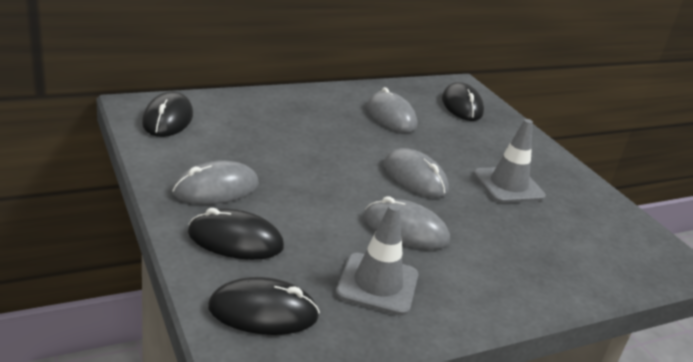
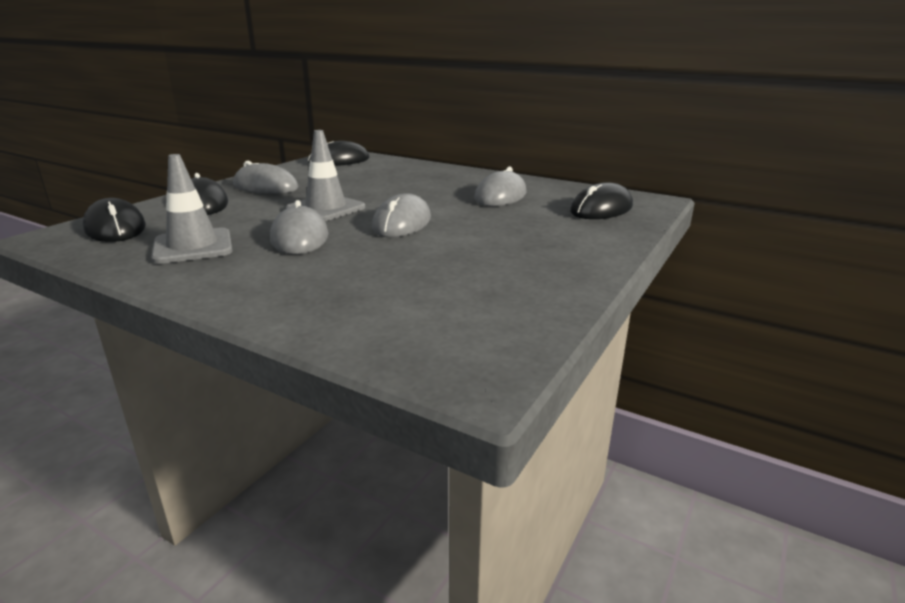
camera: 60 degrees right, 5 degrees down
(508, 185) = (472, 254): grey traffic cone -> grey traffic cone (326, 208)

